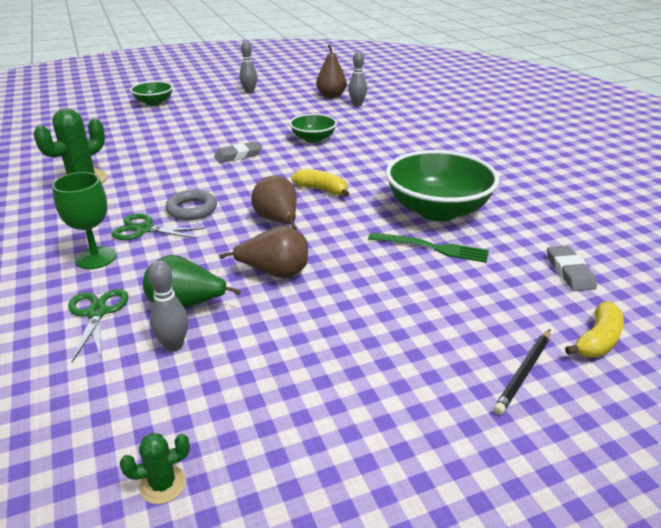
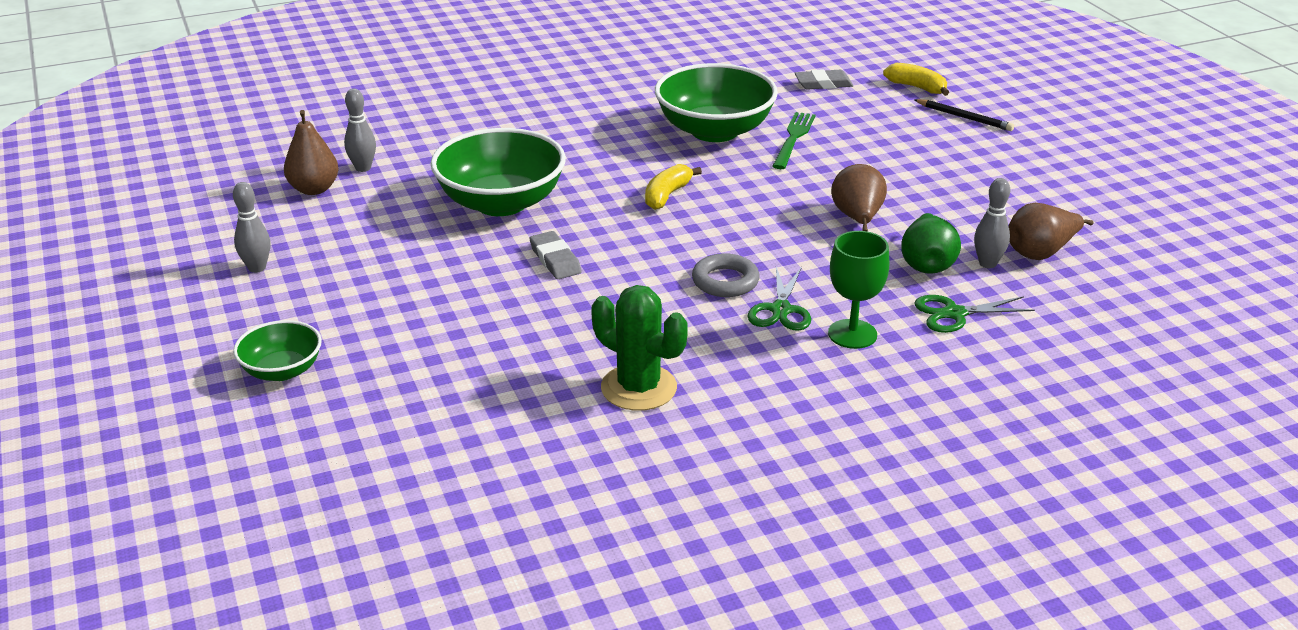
camera: 90 degrees left, 0 degrees up
(163, 484) = (1134, 251): green cactus -> none
(278, 221) = (749, 221): brown pear -> brown pear (1040, 253)
(313, 139) = (501, 203): green bowl -> green bowl, size x1.85

